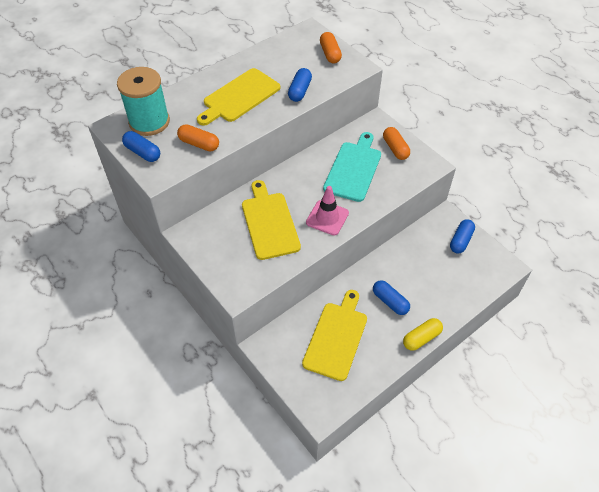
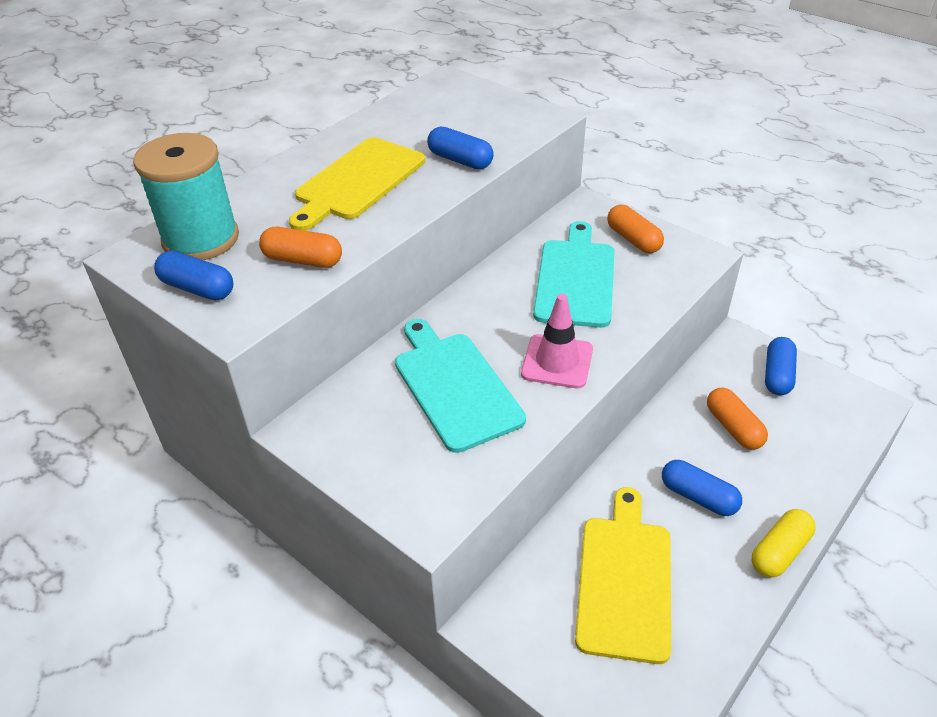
camera: 10 degrees left, 10 degrees down
(269, 223) = (455, 386): yellow cutting board -> turquoise cutting board
(300, 91) = (460, 160): blue capsule -> blue capsule turned 60 degrees counterclockwise
(330, 54) = (492, 105): orange capsule -> orange capsule (733, 427)

